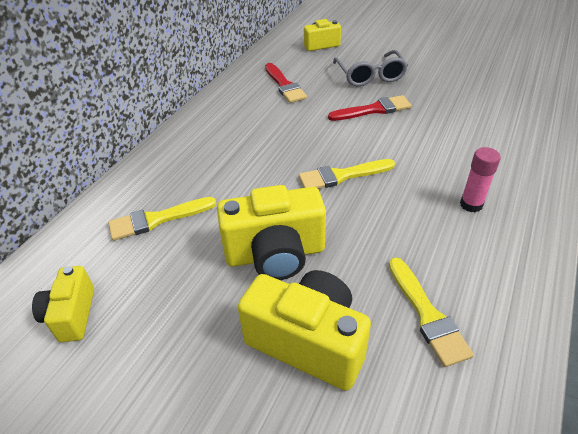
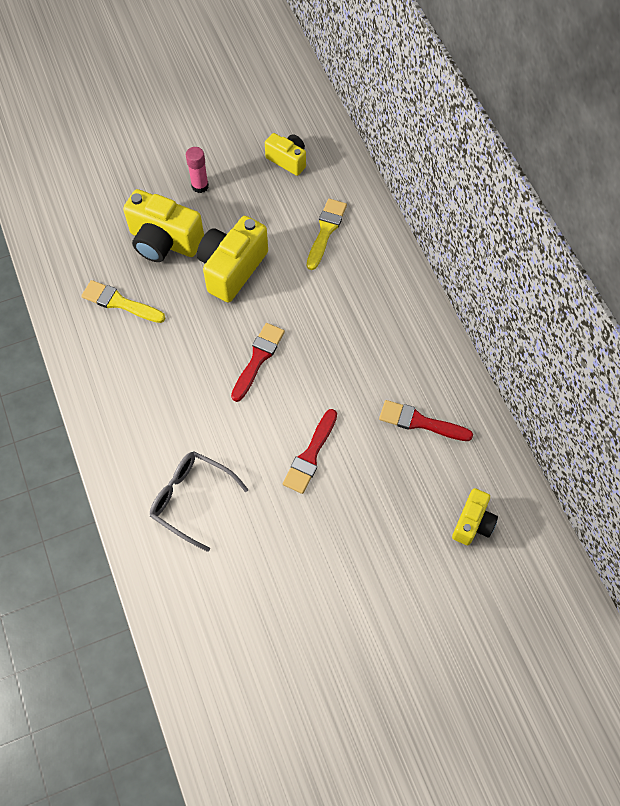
camera: 130 degrees right, 20 degrees up
(308, 342) = (164, 242): yellow camera -> yellow camera turned 45 degrees clockwise
(342, 176) = (258, 359): yellow brush -> red brush
(370, 76) = (365, 507): grey glasses -> grey glasses (191, 499)
(471, 204) = (152, 405): pink glue stick -> pink glue stick (200, 186)

